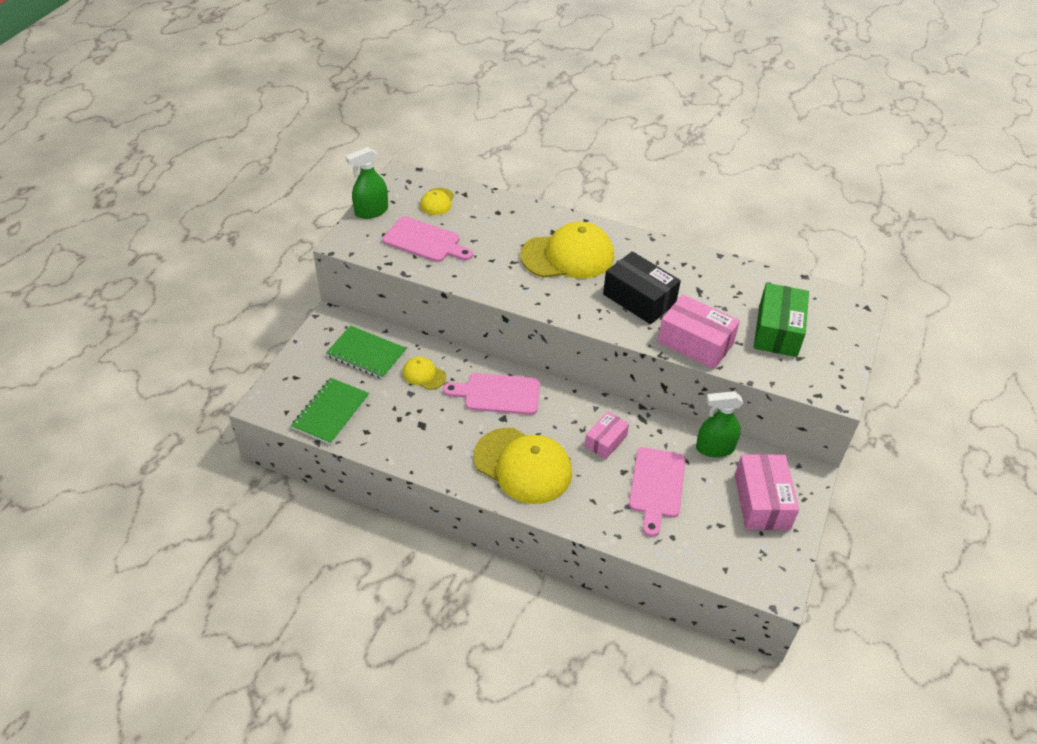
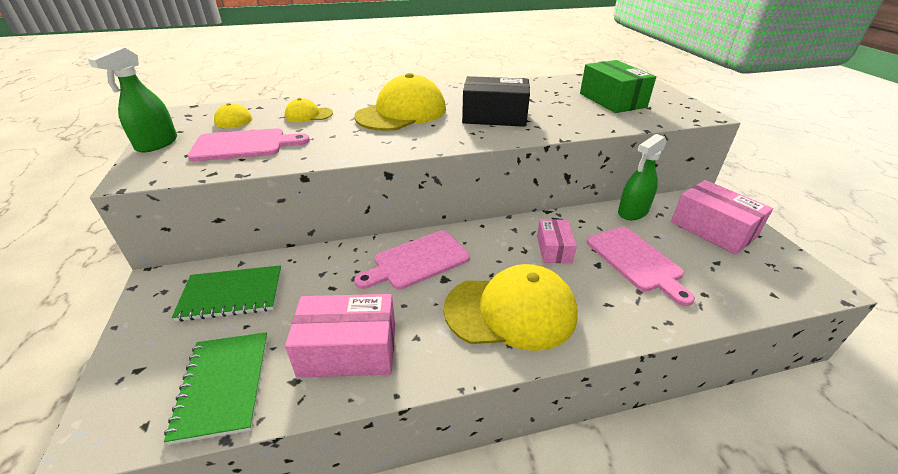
camera: 35 degrees left, 10 degrees down
(424, 375) = (321, 282): yellow cap -> yellow cap (308, 115)
(695, 343) = (574, 124): pink box -> pink box (348, 350)

